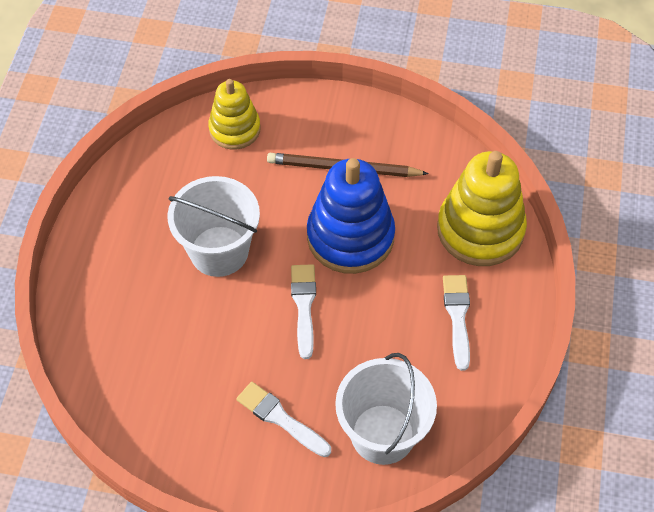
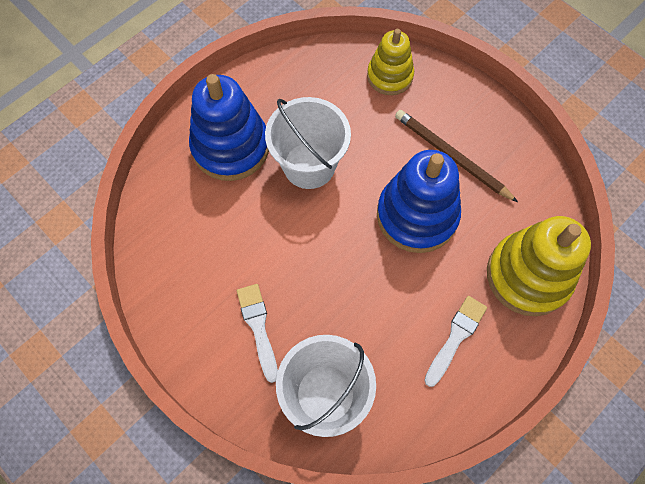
camera: 35 degrees right, 10 degrees up
(130, 279) = (231, 147): none -> blue stacking toy
(304, 306) = (340, 249): white brush -> none

